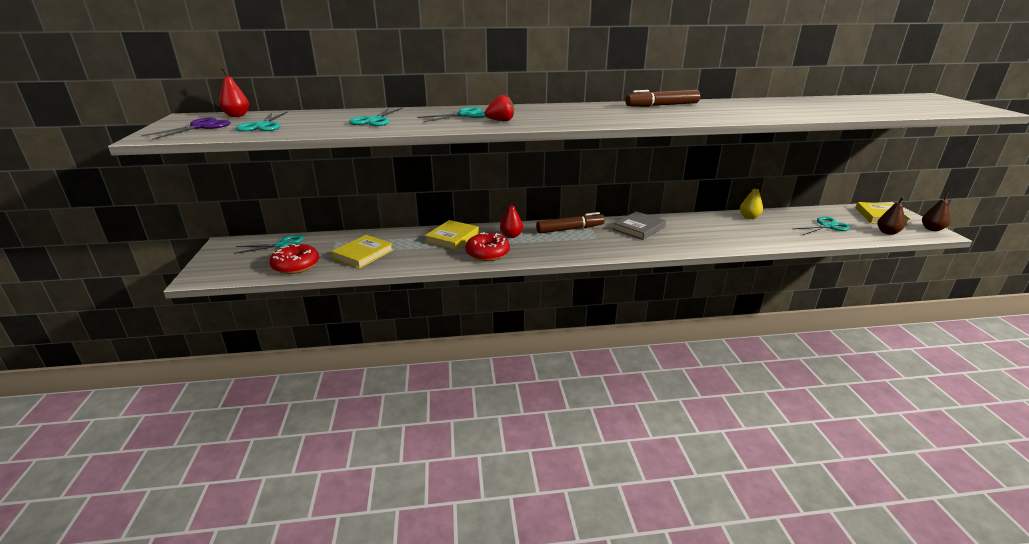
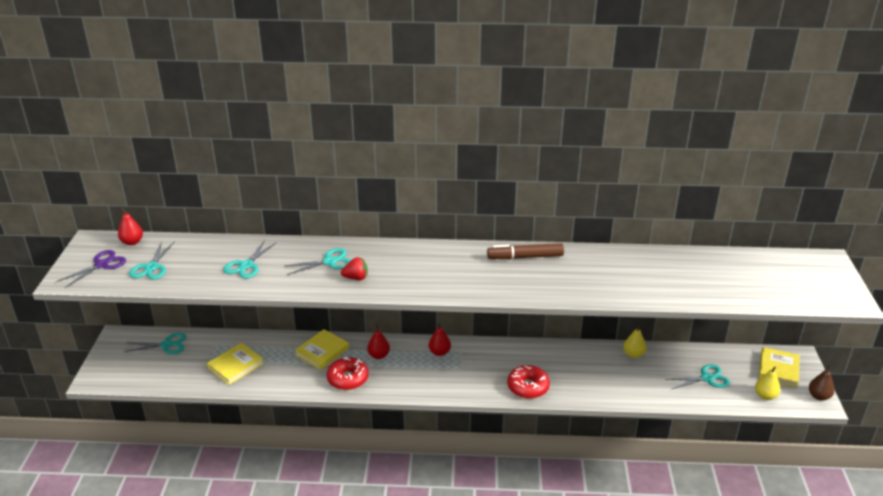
camera: 10 degrees right, 5 degrees up
(296, 266) = (175, 374): red donut -> red donut (528, 387)
(570, 229) = (439, 352): brown marker -> red pear
(639, 228) = (509, 359): grey book -> none
(887, 232) = (765, 396): brown pear -> yellow pear

